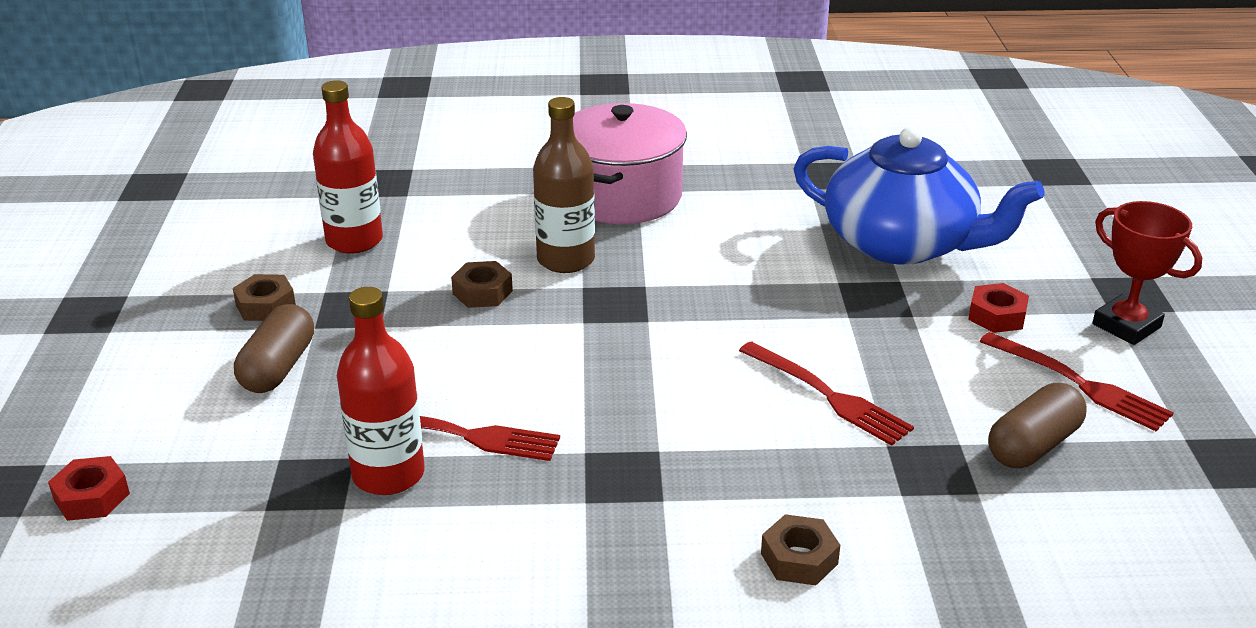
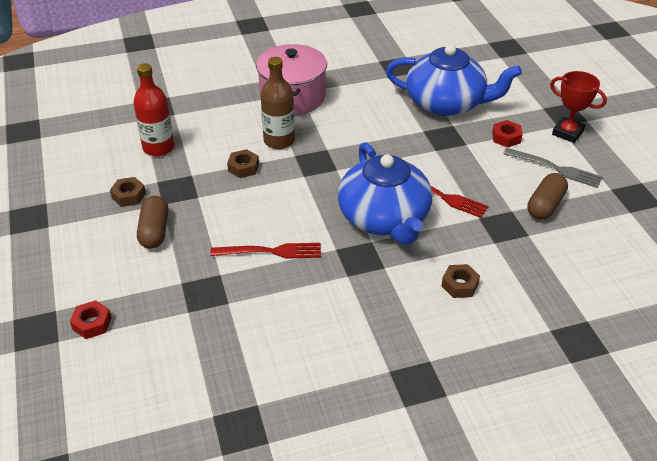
camera: 15 degrees left, 10 degrees up
(388, 475) = (243, 280): red bottle -> none
(700, 415) = (384, 218): none -> blue teapot
(1080, 384) = (556, 168): red fork -> grey fork

